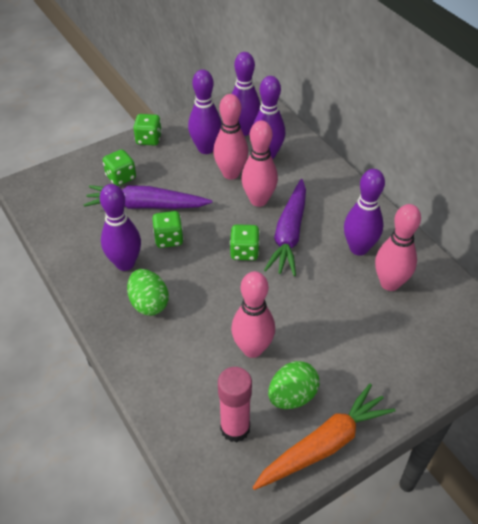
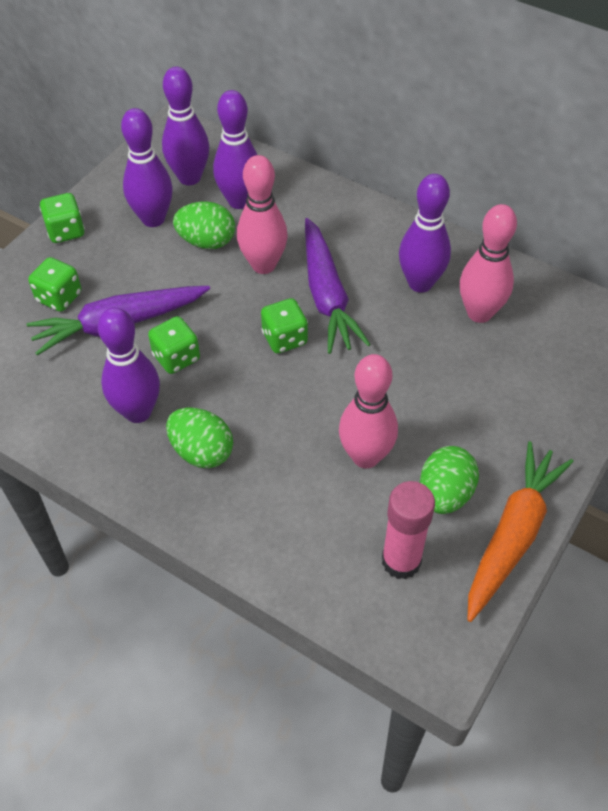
camera: 25 degrees left, 5 degrees up
(231, 173) = (207, 241): pink bowling pin -> green egg

